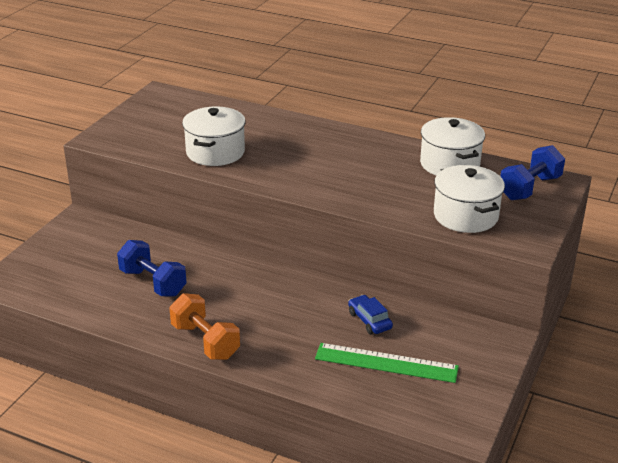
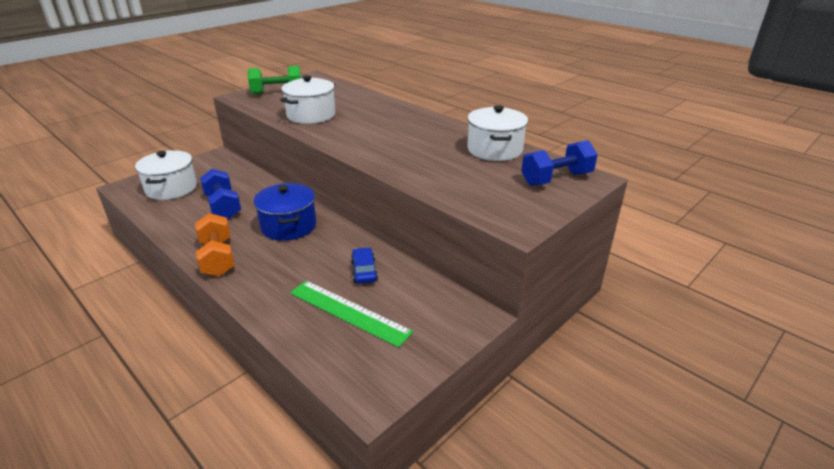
camera: 20 degrees right, 0 degrees up
(140, 125) = (277, 92): none -> green dumbbell
(250, 289) = (289, 226): none -> blue pot
(465, 216) = (475, 191): white pot -> white pot (171, 188)

